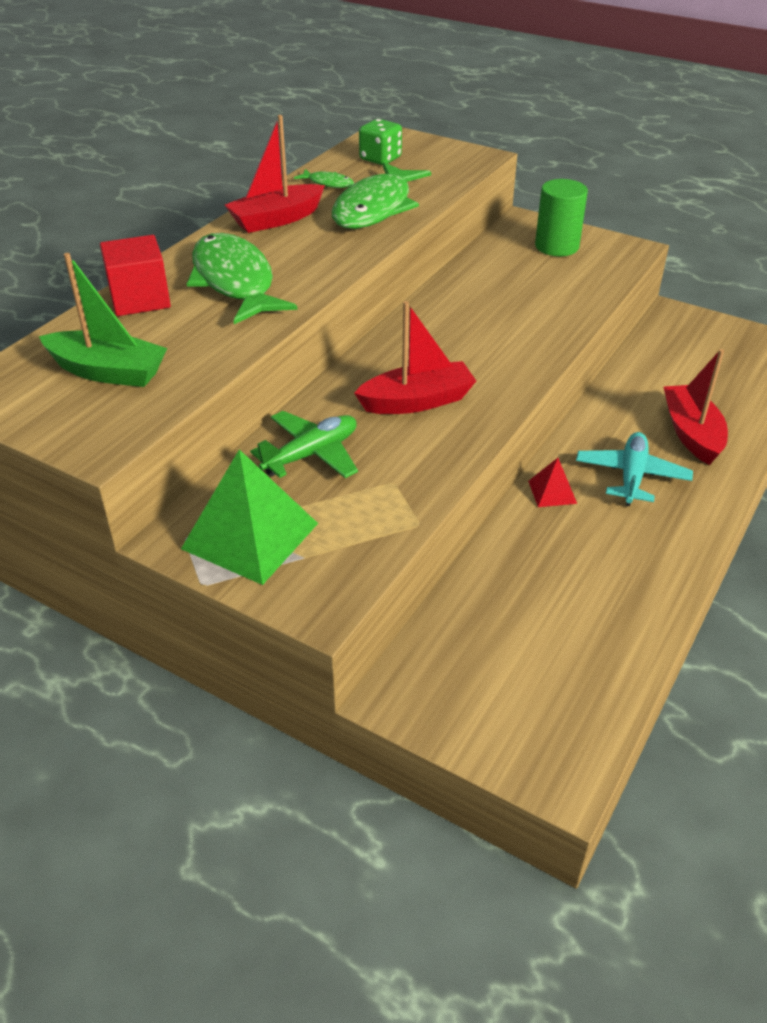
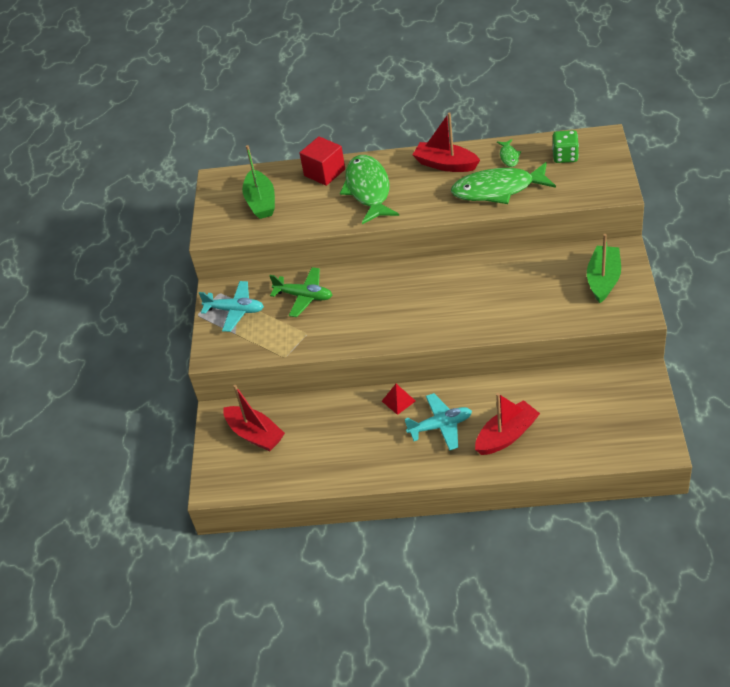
camera: 65 degrees right, 5 degrees up
(235, 281) = (368, 190): green fish -> green fish turned 45 degrees counterclockwise
(250, 536) = (235, 310): green pyramid -> turquoise plane
(417, 401) = (377, 307): red boat -> red boat (255, 434)
(557, 246) = (603, 280): green cylinder -> green boat

